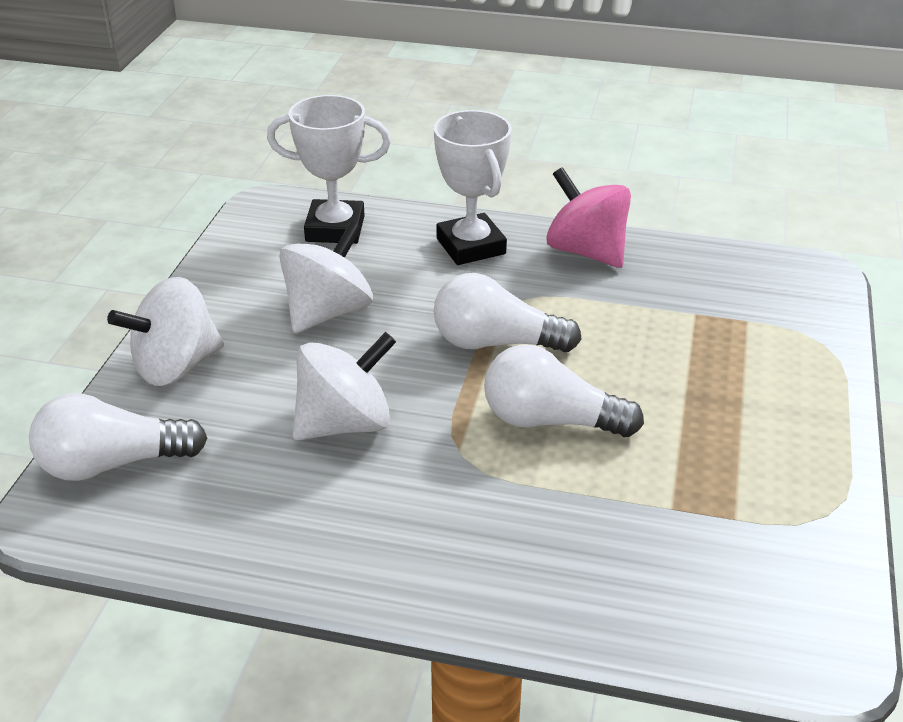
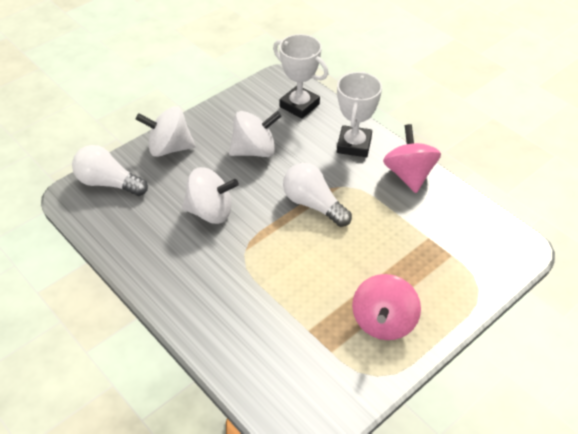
camera: 35 degrees right, 10 degrees up
(550, 421) = (298, 258): white light bulb -> none
(758, 442) = (383, 322): none -> pink spinning top

